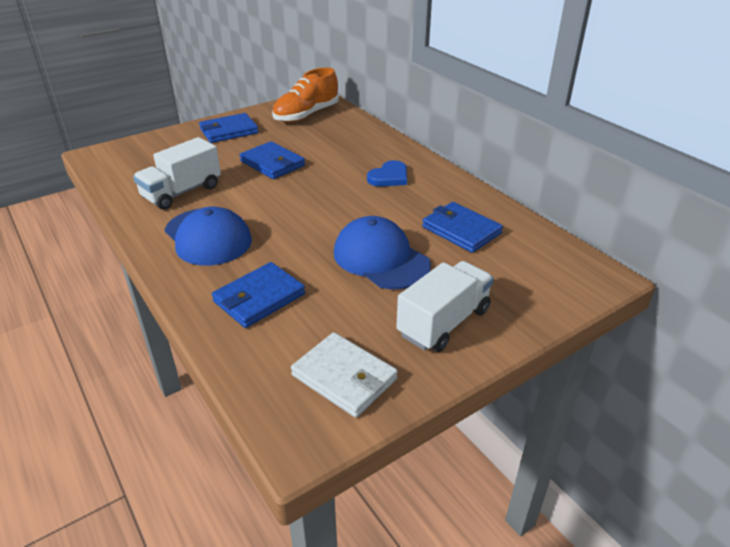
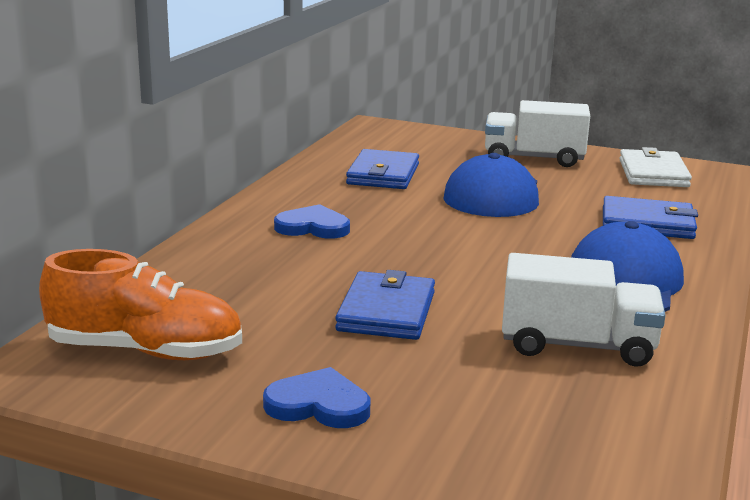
camera: 125 degrees left, 15 degrees down
(229, 131) = (318, 405): blue wallet -> blue heart

